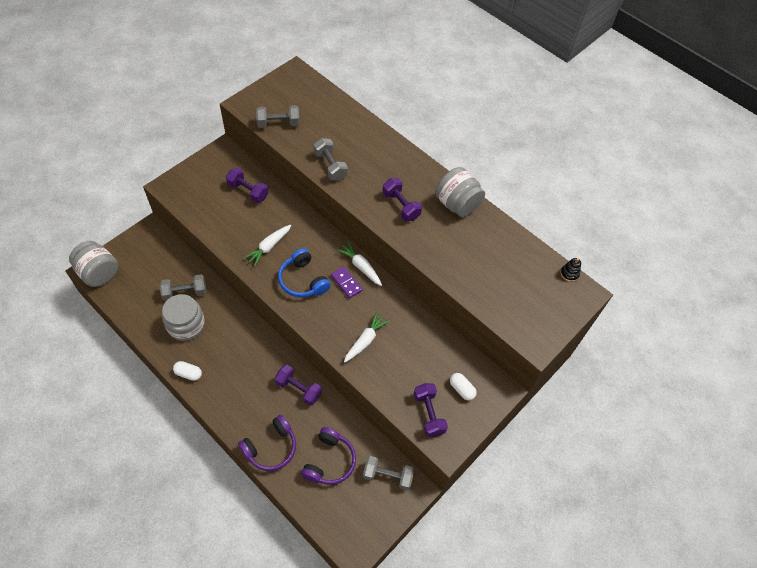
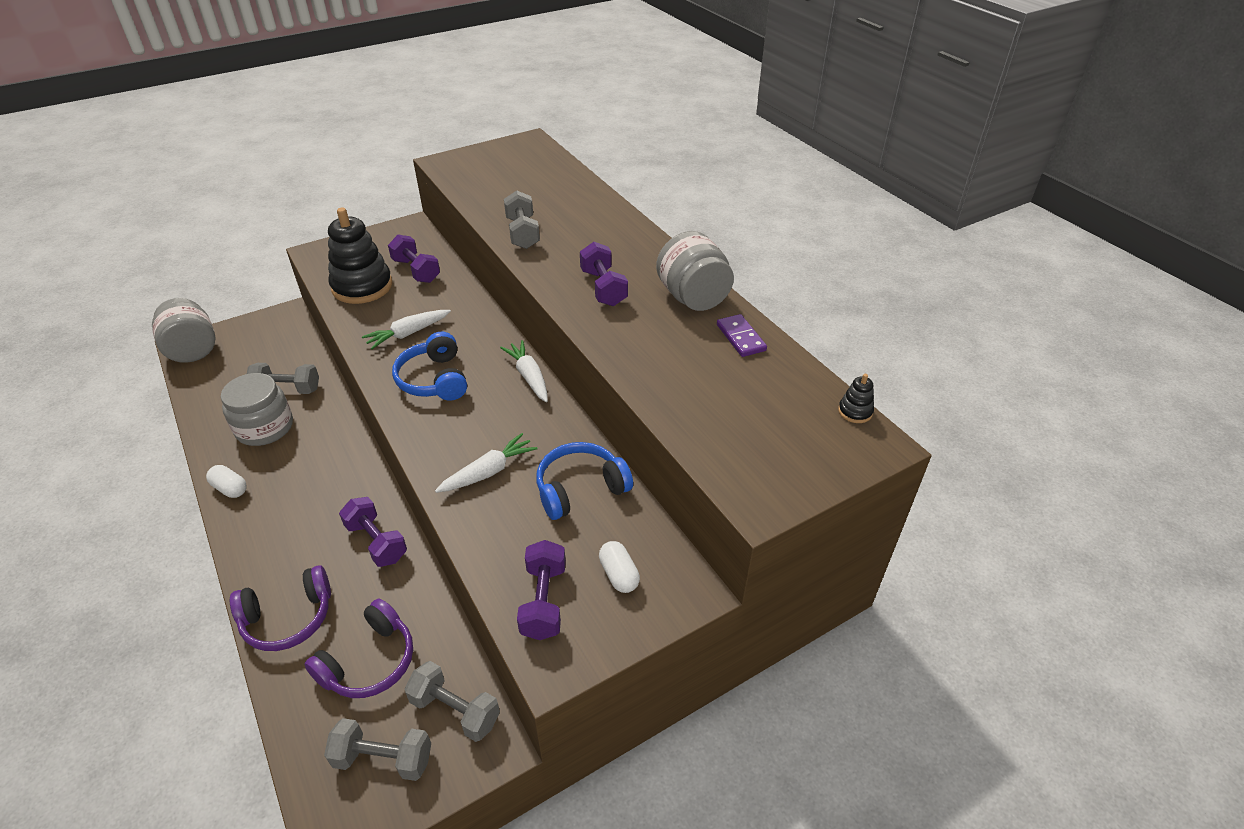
camera: 20 degrees right, 15 degrees down
(217, 212) = (362, 286): none -> black stacking toy
(278, 123) = (477, 184): grey dumbbell -> grey dumbbell (383, 758)
(346, 283) = (497, 393): purple domino -> purple domino (741, 338)
(421, 340) = (580, 489): none -> blue headphones

